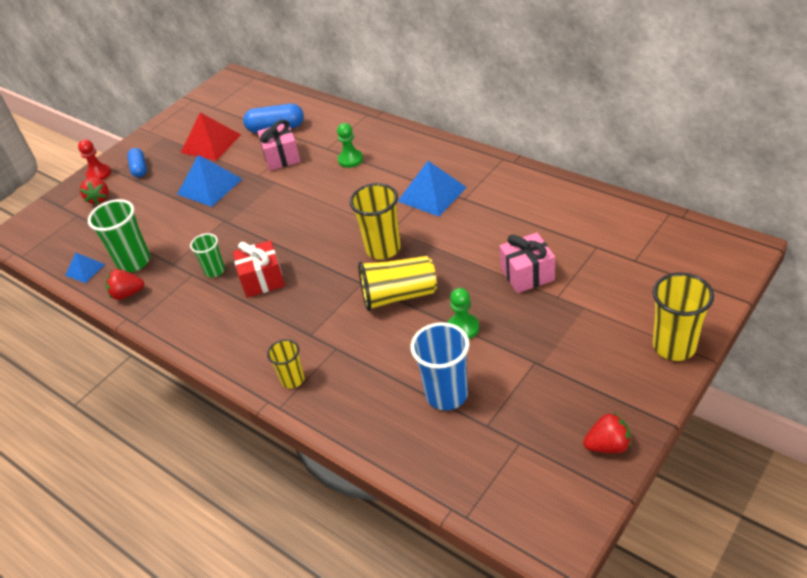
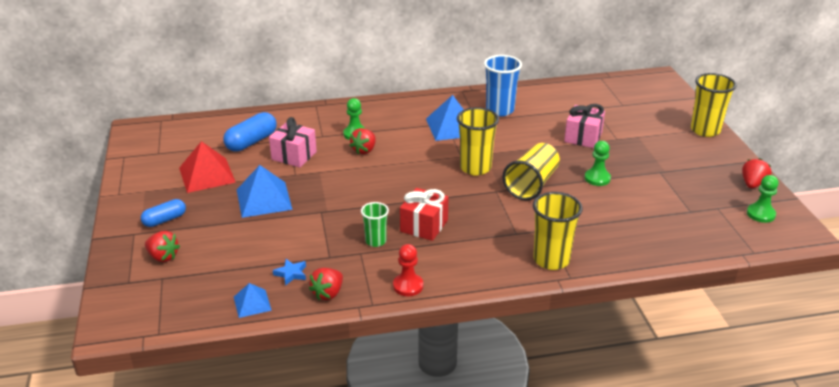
camera: 55 degrees left, 10 degrees down
(99, 174) = (124, 243): red pawn -> red pawn (408, 286)
(134, 262) = (291, 274): green cup -> blue star
(139, 169) = (165, 220): blue capsule -> blue capsule turned 60 degrees counterclockwise
(293, 380) = (551, 260): yellow cup -> yellow cup, size x1.68
(333, 180) = (364, 150): none -> red strawberry
(446, 395) = (647, 211): blue cup -> blue cup (500, 110)
(551, 484) = (760, 214): none -> green pawn

